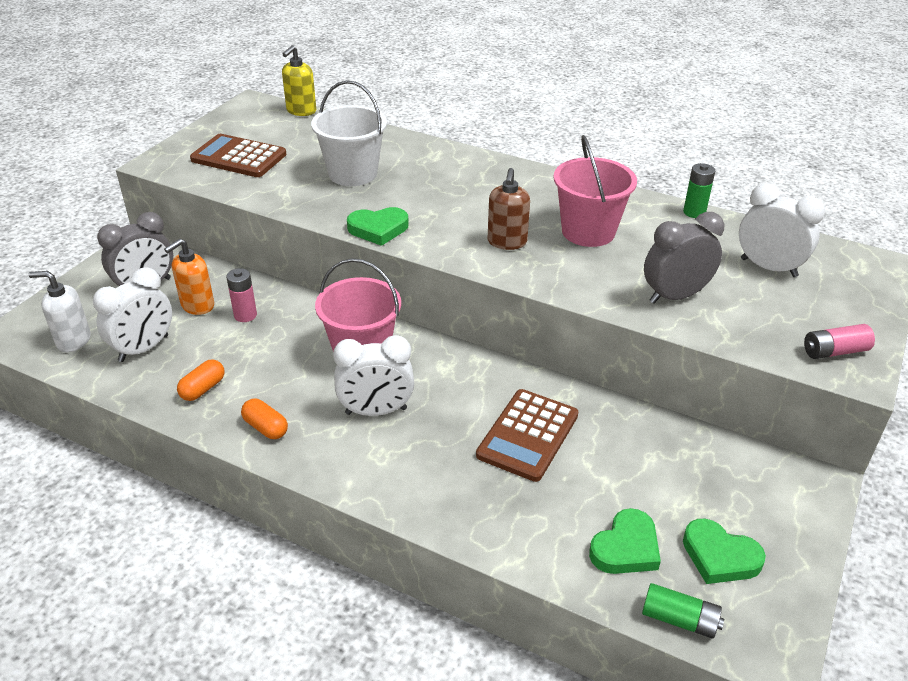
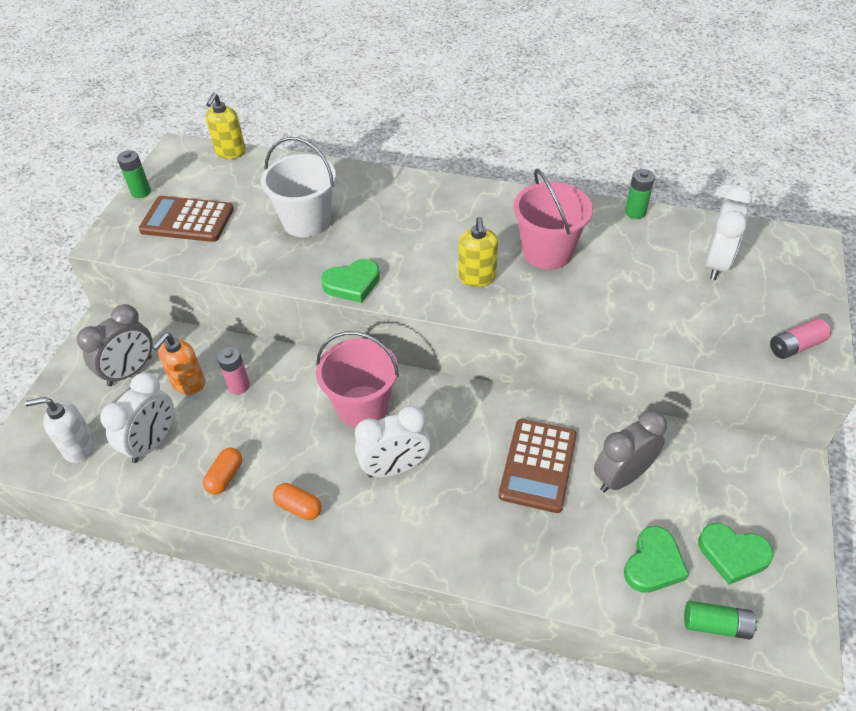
camera: 10 degrees left, 10 degrees up
(204, 130) = (141, 192): none -> green battery
(507, 242) = (477, 277): brown soap dispenser -> yellow soap dispenser
(675, 296) = (645, 311): grey clock -> grey clock (622, 477)
(768, 267) = (716, 264): white clock -> white clock turned 90 degrees clockwise

